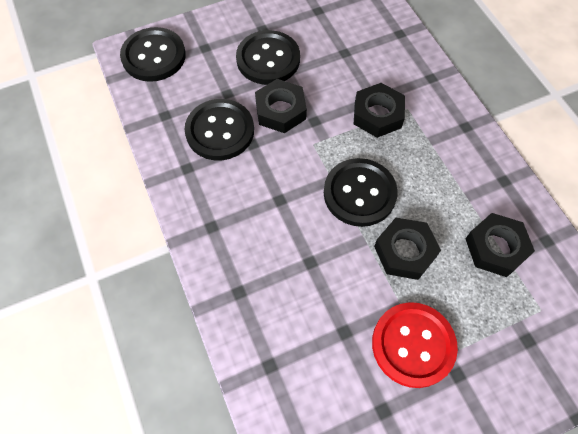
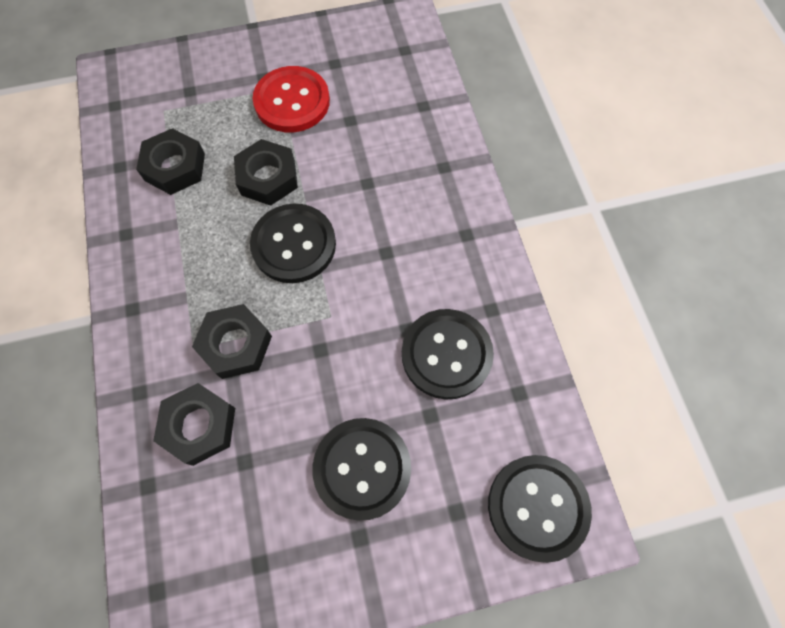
camera: 170 degrees left, 5 degrees up
(280, 110) = (361, 373): black nut -> black nut (199, 426)

